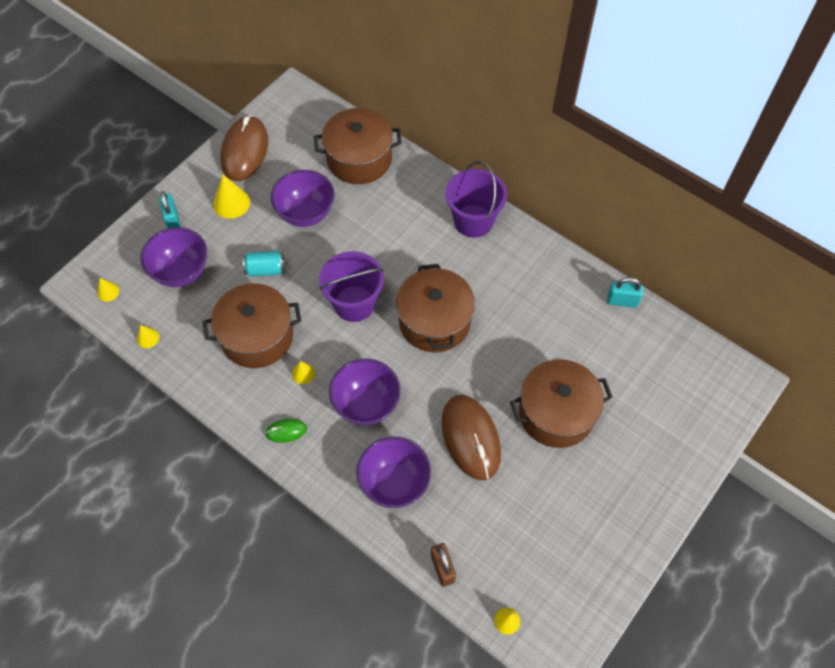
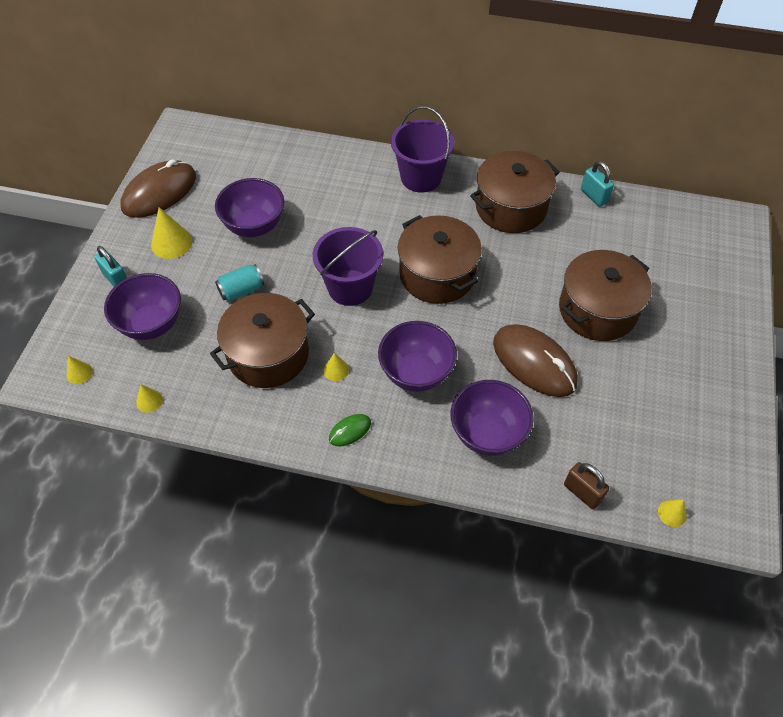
camera: 25 degrees left, 5 degrees down
(244, 150) = (159, 192): brown mouse -> brown mouse turned 60 degrees clockwise
(359, 159) = (280, 162): brown pot -> brown pot (511, 207)
(622, 301) = (594, 196): turquoise padlock -> turquoise padlock turned 75 degrees clockwise

